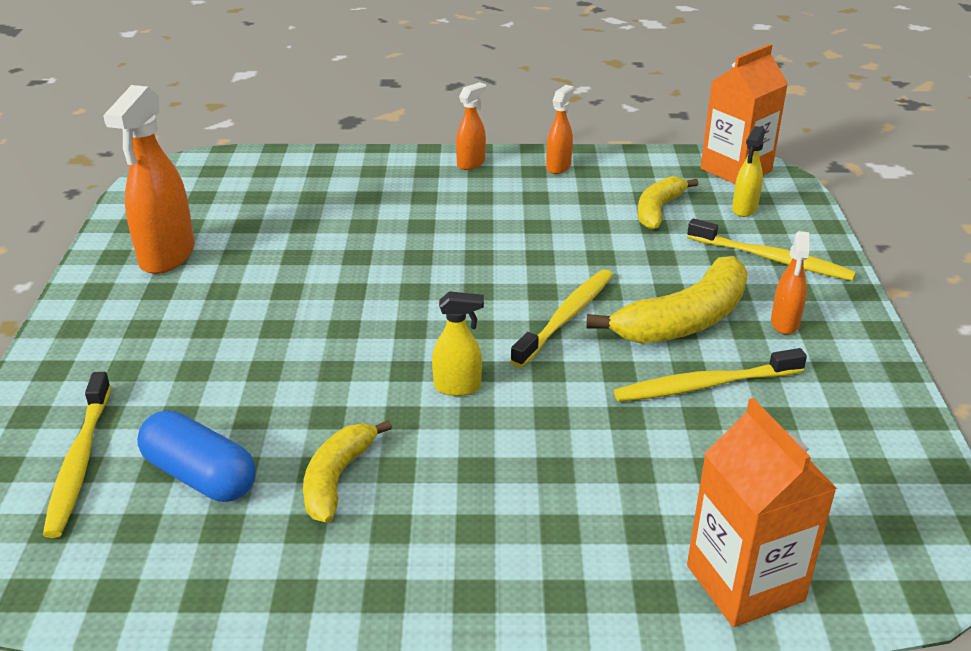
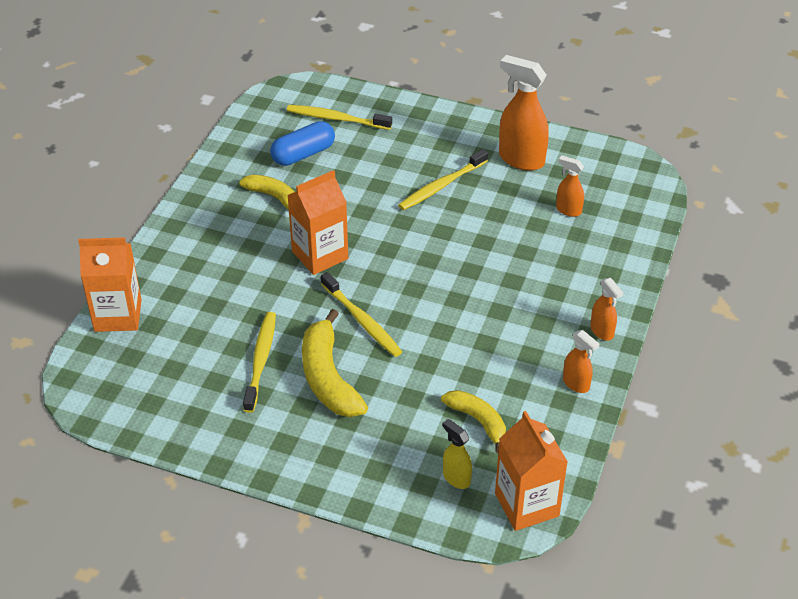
camera: 110 degrees right, 10 degrees up
(458, 387) = (320, 255): yellow spray bottle -> orange carton
(772, 259) = (376, 460): yellow toothbrush -> yellow toothbrush (441, 186)
(784, 323) = (297, 429): orange spray bottle -> orange spray bottle (568, 210)

